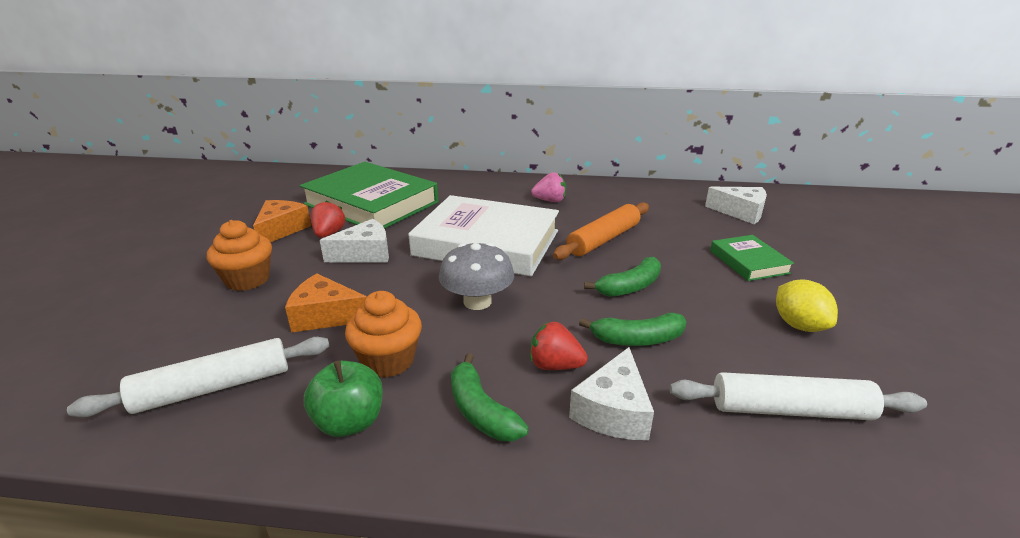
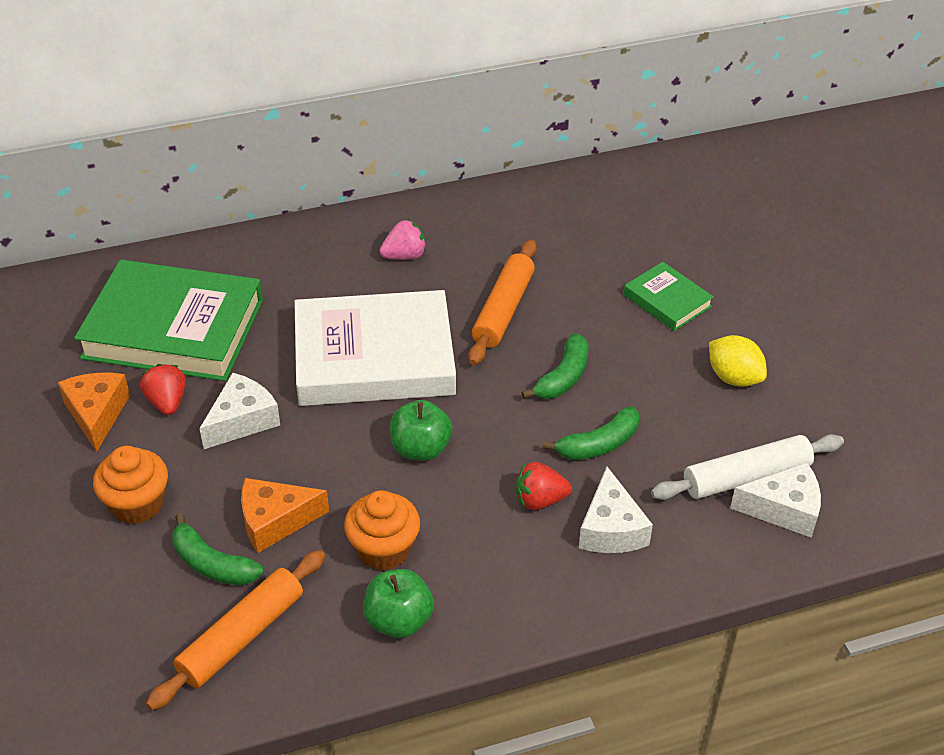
camera: 25 degrees left, 15 degrees up
(214, 387) = (241, 636): white rolling pin -> orange rolling pin
(477, 302) = (420, 449): grey mushroom -> green apple
(481, 411) = (503, 568): green banana -> green banana (212, 564)
(740, 212) = (636, 214): white cheese -> white cheese (784, 509)

